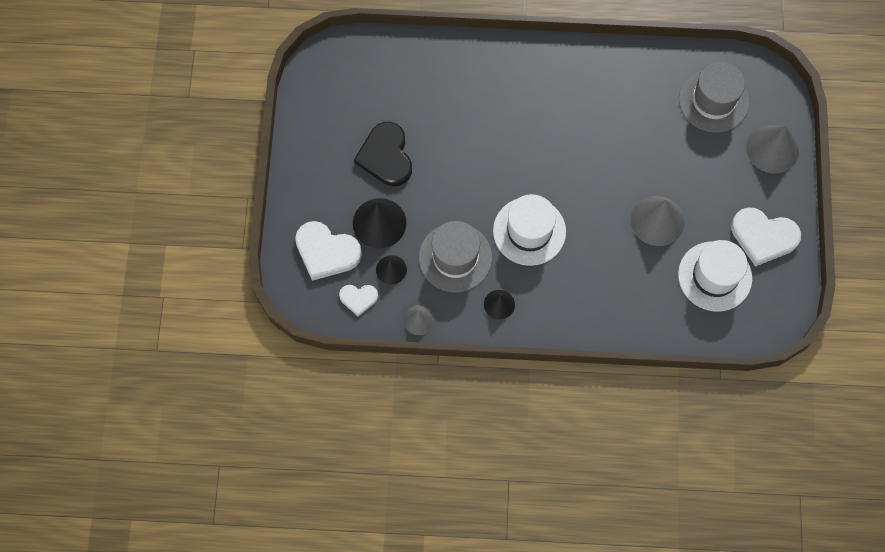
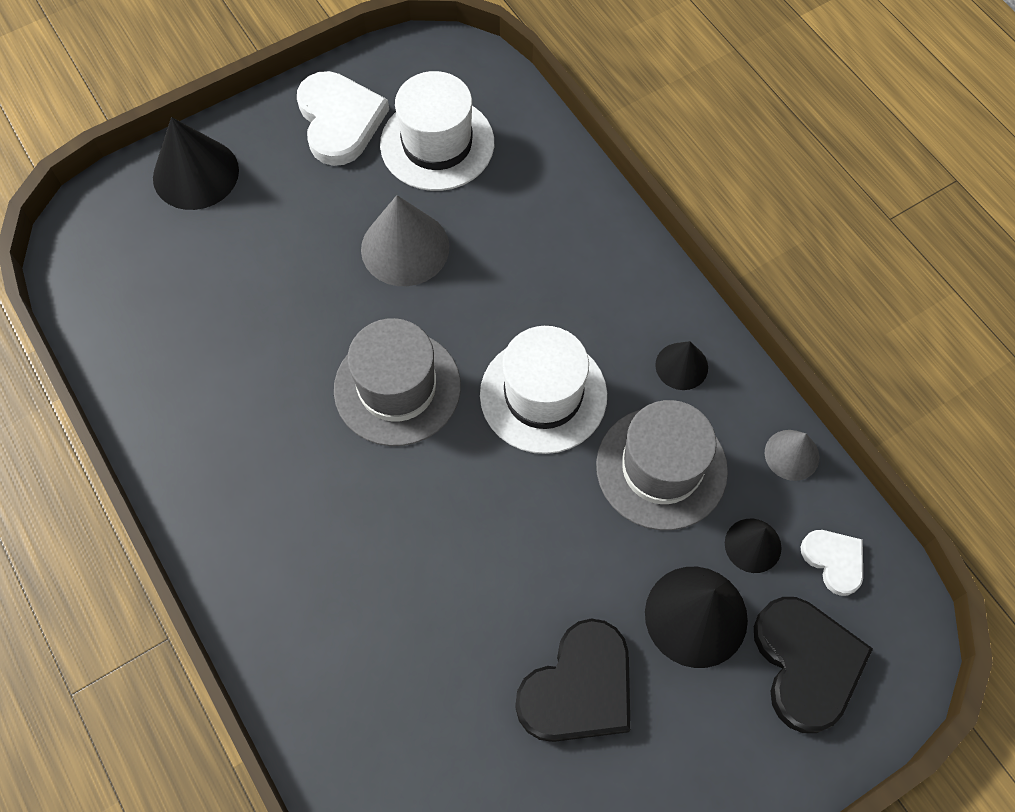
camera: 125 degrees left, 5 degrees down
(326, 252) = (806, 663): white heart -> black heart
(713, 100) = (160, 280): grey hat -> grey hat (397, 388)
(772, 149) = (196, 174): grey cone -> black cone

